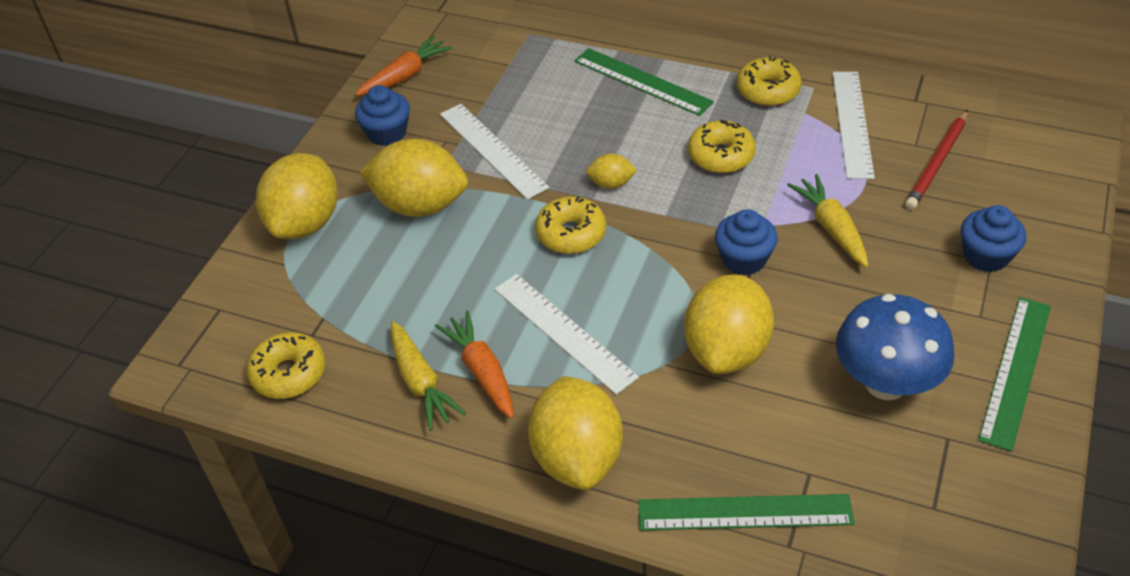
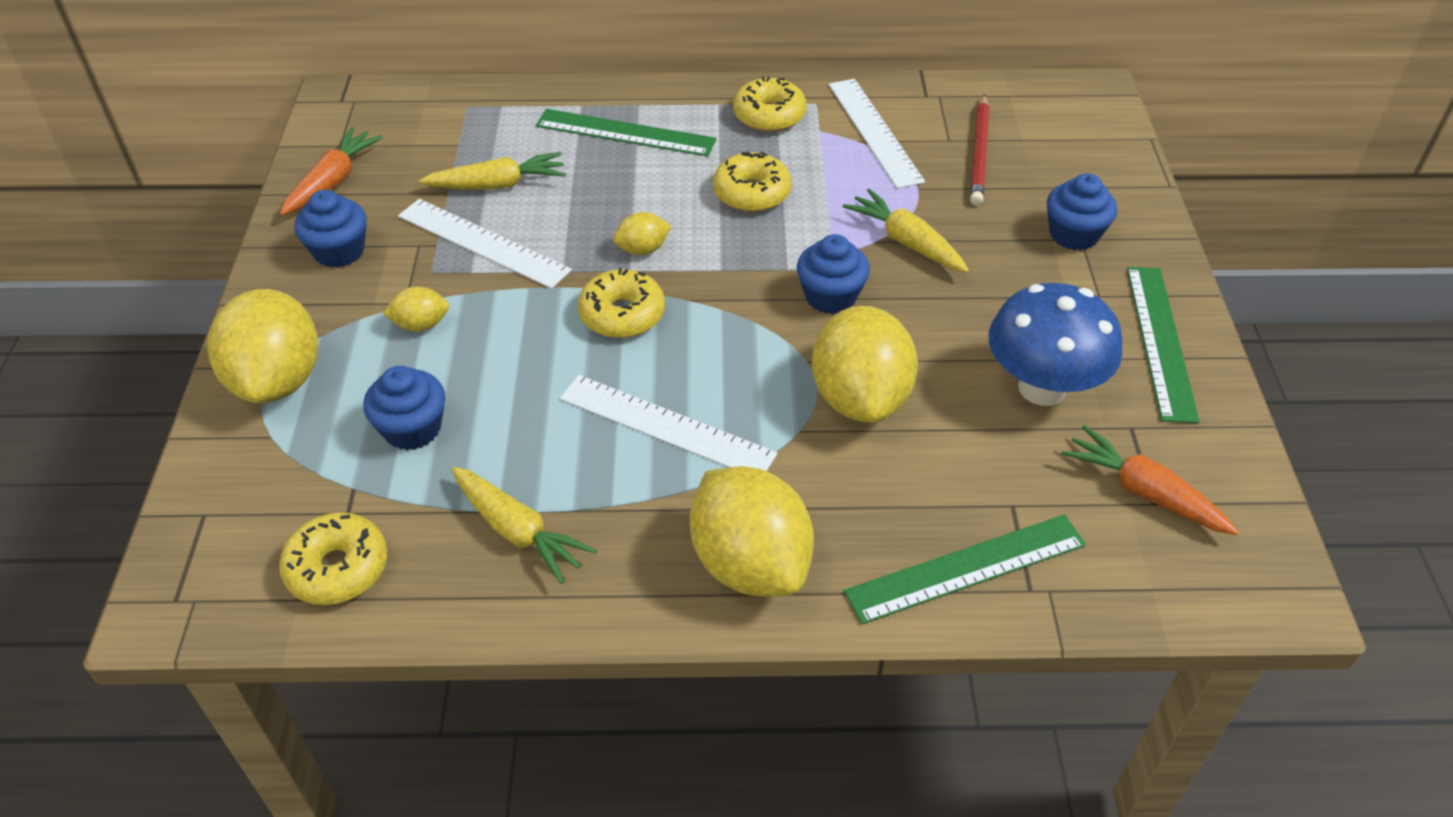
camera: 25 degrees left, 0 degrees up
(381, 284) = (412, 429): none -> blue cupcake
(420, 205) = (421, 325): yellow lemon -> yellow lemon, size x0.46
(482, 371) = (588, 497): orange carrot -> orange carrot (1144, 492)
(524, 105) = (498, 185): none -> yellow carrot

